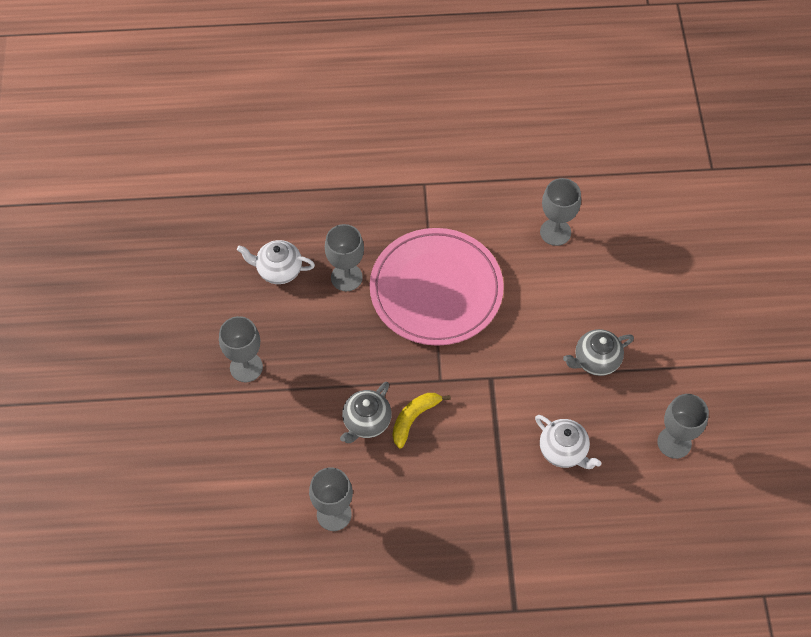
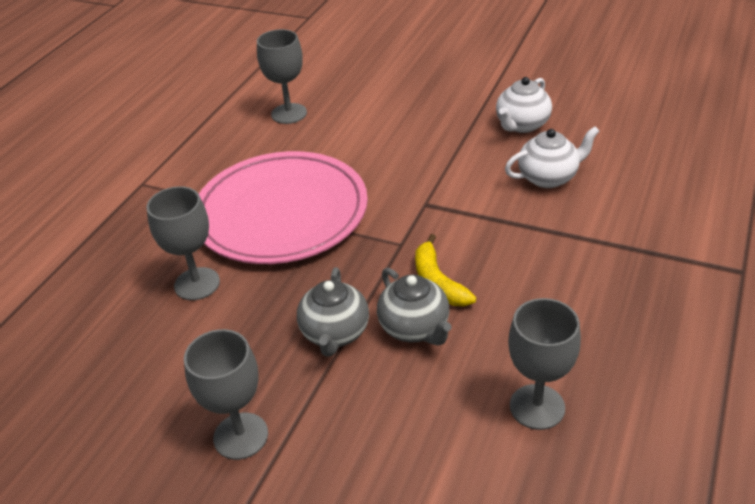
camera: 60 degrees left, 20 degrees down
(278, 270) = (124, 348): white teapot -> white teapot (522, 125)
(595, 360) = (454, 128): grey teapot -> grey teapot (335, 333)
(674, 442) = (577, 107): grey goblet -> none

